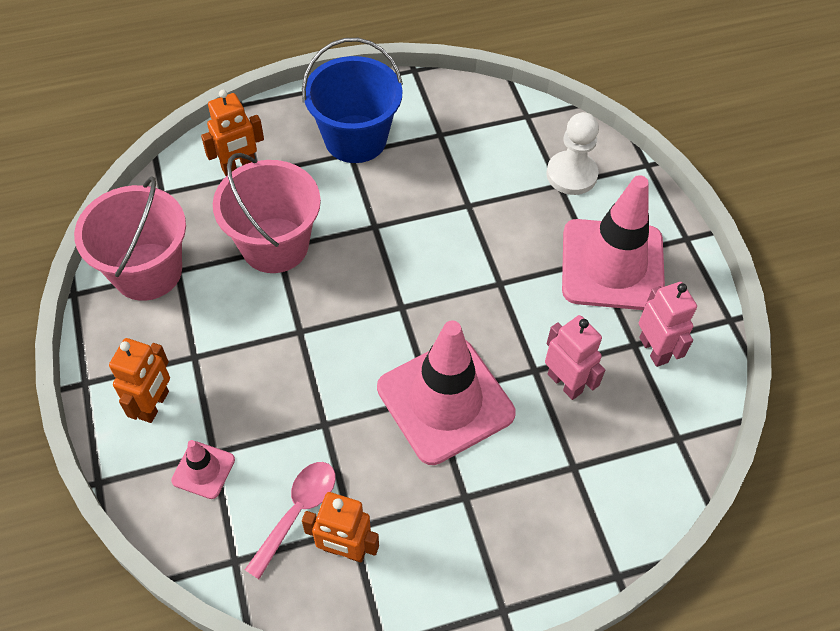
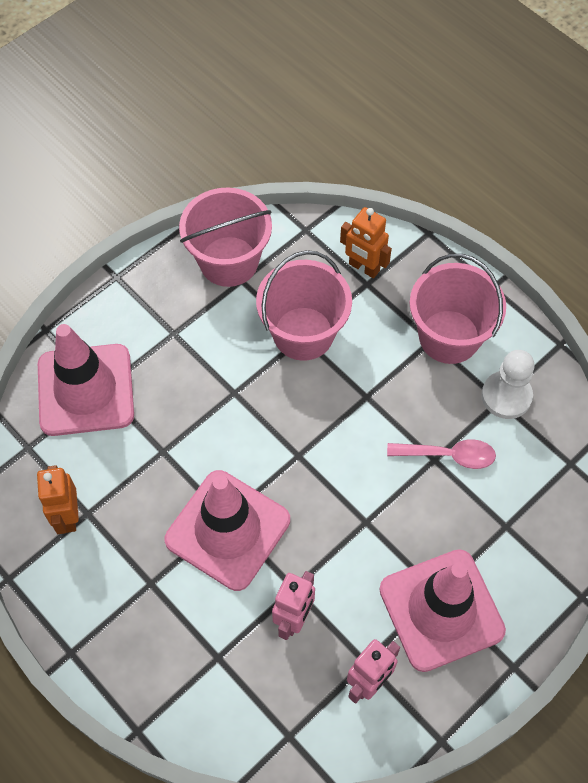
camera: 65 degrees right, 5 degrees up
(154, 405) = (120, 330): orange robot -> none
(203, 470) = (85, 390): pink traffic cone -> pink traffic cone, size x2.26
(297, 512) = (83, 469): pink spoon -> pink spoon (448, 455)
(355, 139) = (449, 337): blue bucket -> pink bucket
(571, 174) = (524, 532): white pawn -> white pawn (506, 396)

